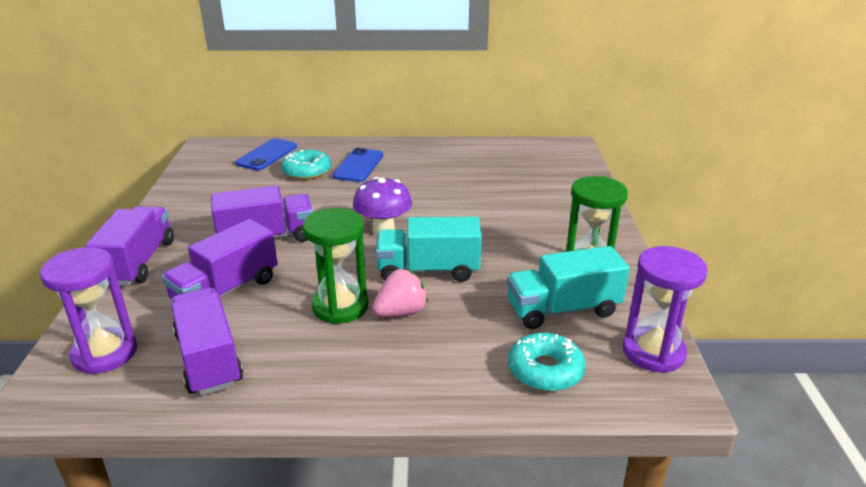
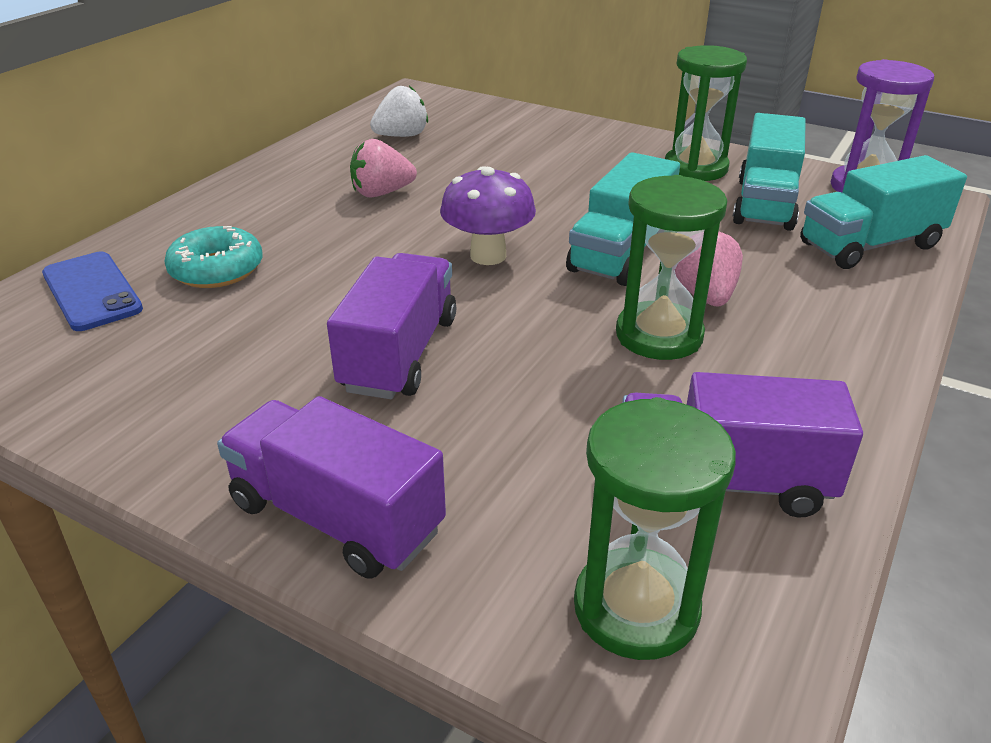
camera: 60 degrees left, 5 degrees up
(105, 353) = (636, 608): purple hourglass -> green hourglass
(226, 290) = (532, 428): purple truck -> none
(358, 166) = (264, 225): blue phone -> none
(424, 181) = (381, 193): none -> pink strawberry
(503, 162) = (401, 136): none -> white strawberry
(545, 370) = (870, 245): turquoise donut -> turquoise truck

